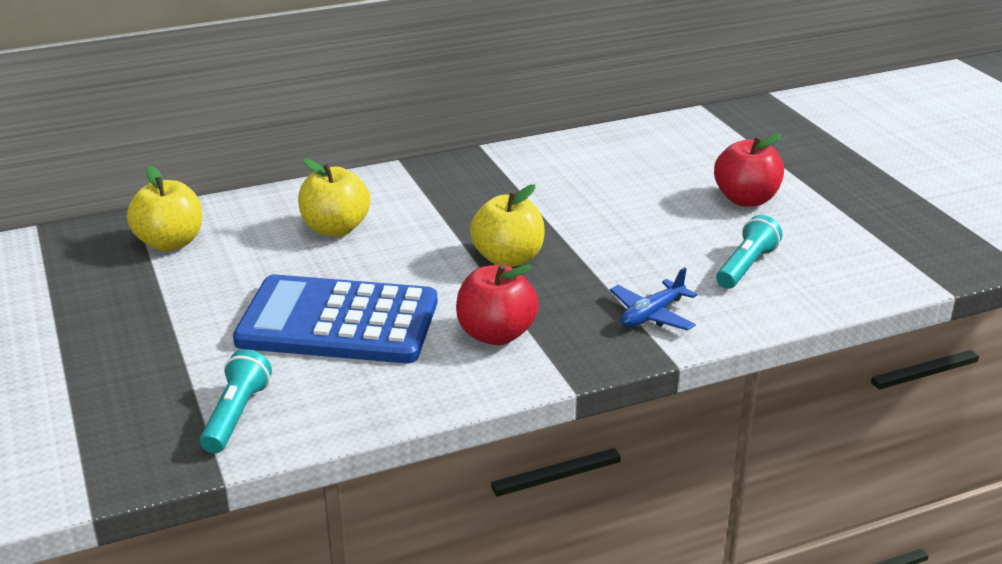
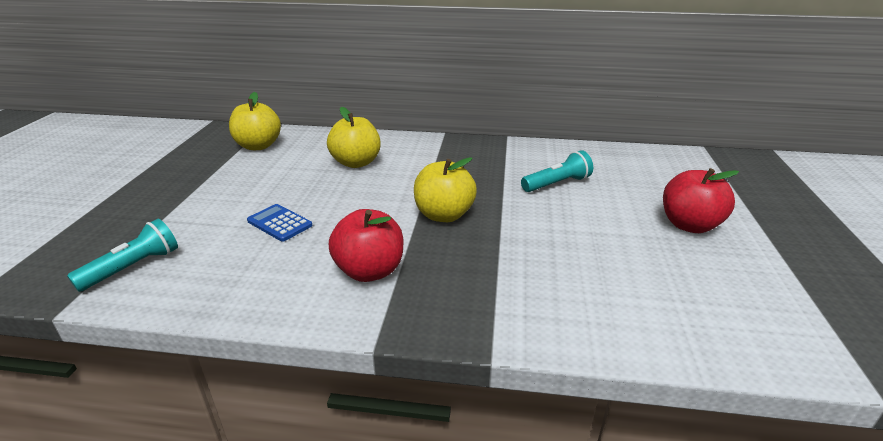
camera: 30 degrees right, 0 degrees up
(338, 322) = (279, 223): blue calculator -> blue calculator, size x0.41
(652, 315) = (513, 300): blue plane -> none
(746, 266) = (643, 285): turquoise flashlight -> turquoise flashlight (557, 184)

